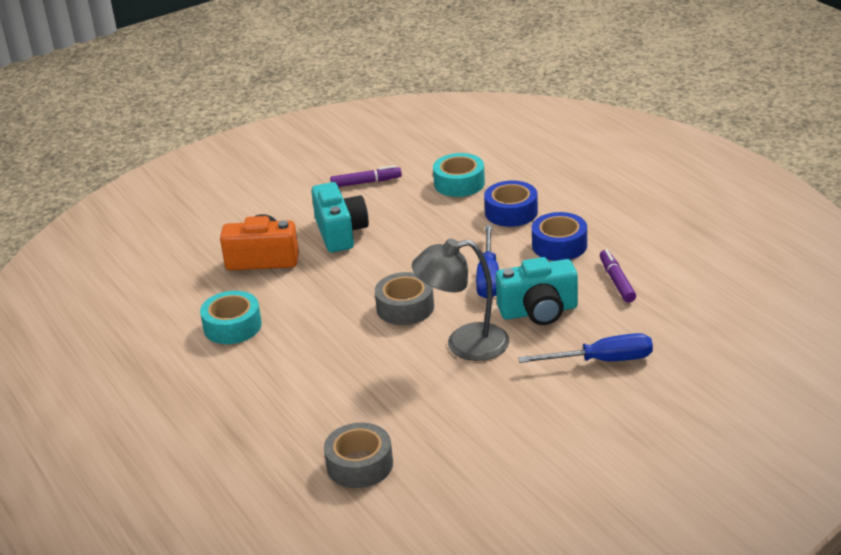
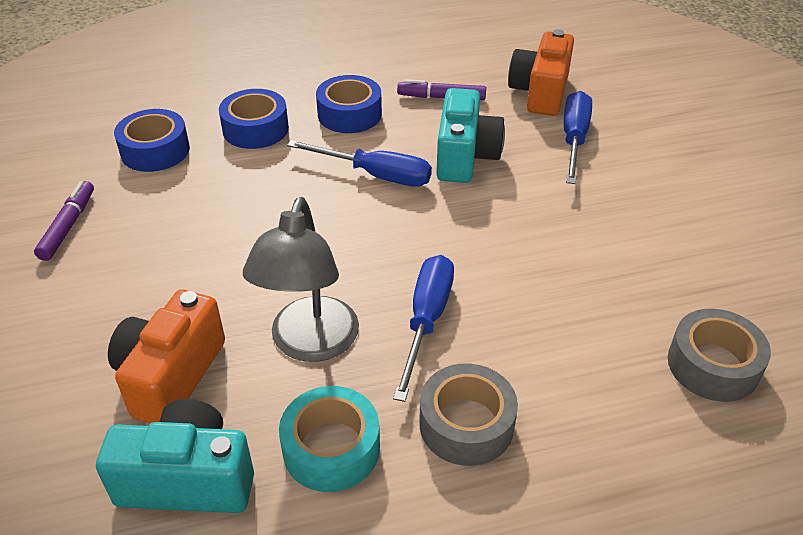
camera: 75 degrees left, 10 degrees up
(340, 233) = (173, 277): turquoise camera -> turquoise camera (188, 479)
(347, 335) = (426, 320): none -> blue screwdriver
(405, 307) = (396, 254): grey tape -> grey tape (466, 424)
(459, 183) = (155, 151): turquoise tape -> blue tape
(464, 344) = (500, 223): grey lamp -> grey lamp (310, 344)
(665, 330) = (540, 92): none -> orange camera

